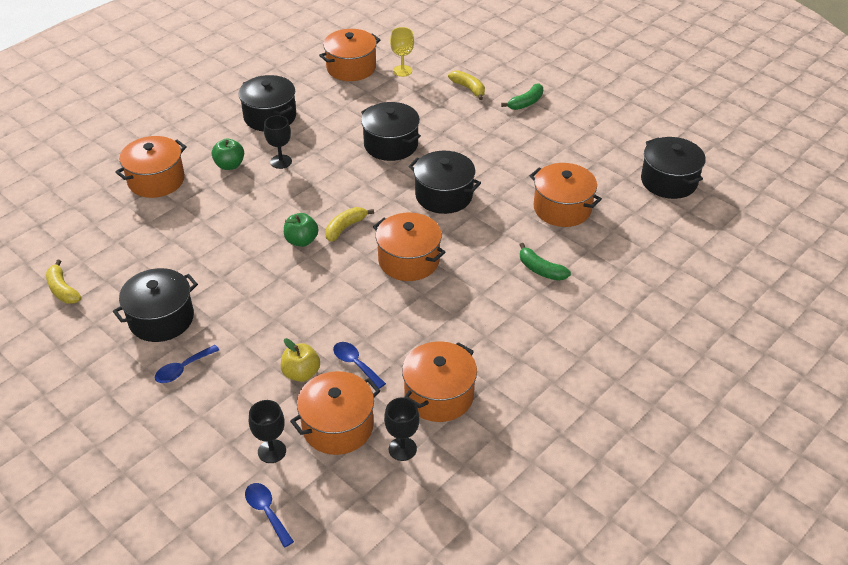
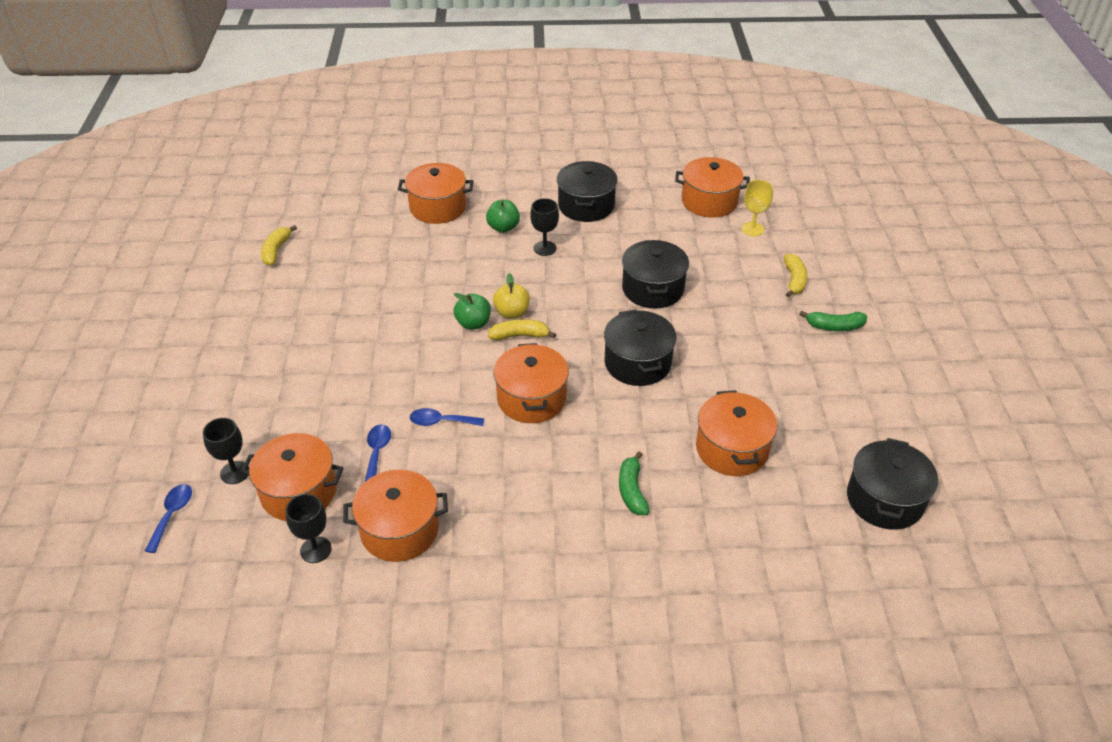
camera: 45 degrees right, 0 degrees up
(161, 319) = (303, 316): black pot -> none
(182, 369) = (266, 364): blue spoon -> blue spoon (441, 422)
(301, 373) = (332, 429): yellow apple -> yellow apple (512, 313)

